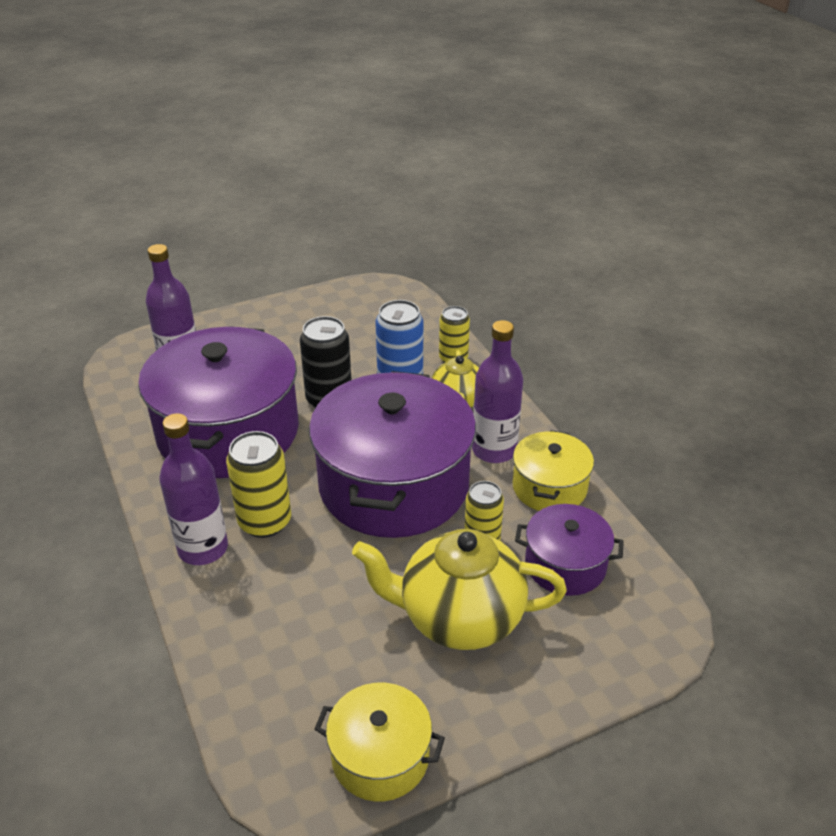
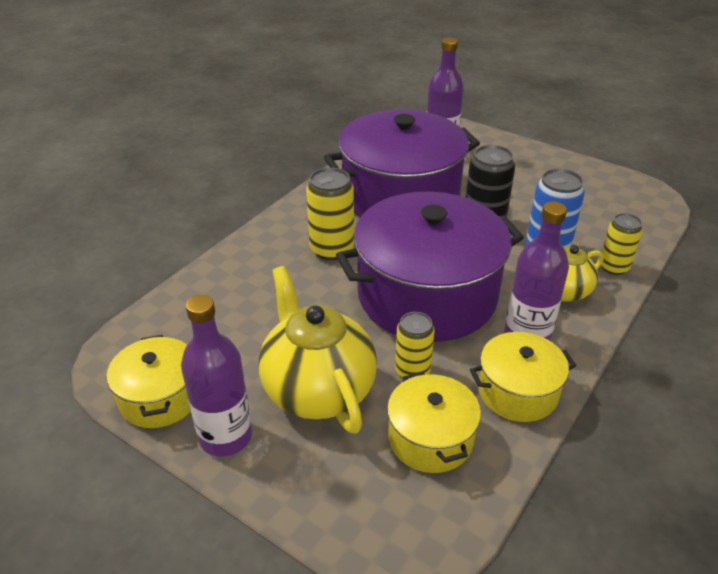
camera: 60 degrees right, 0 degrees up
(203, 548) = (285, 234): purple bottle -> purple bottle (225, 437)
(565, 565) = (430, 438): purple pot -> yellow pot

